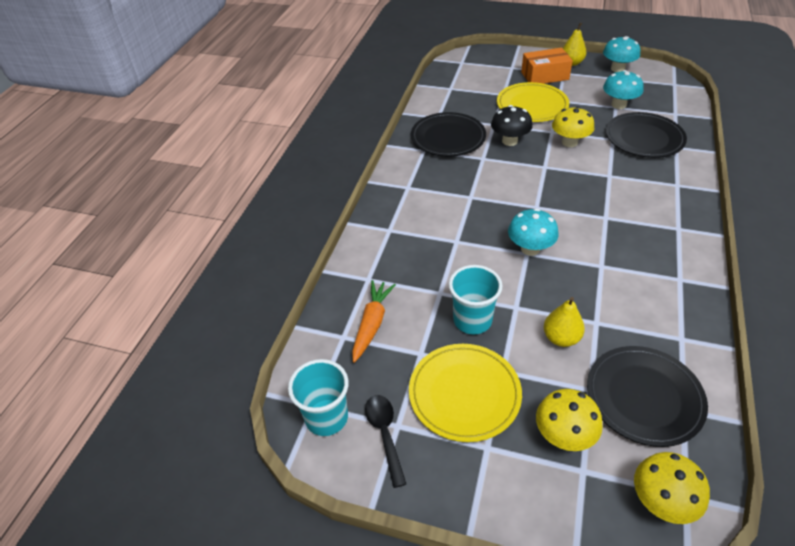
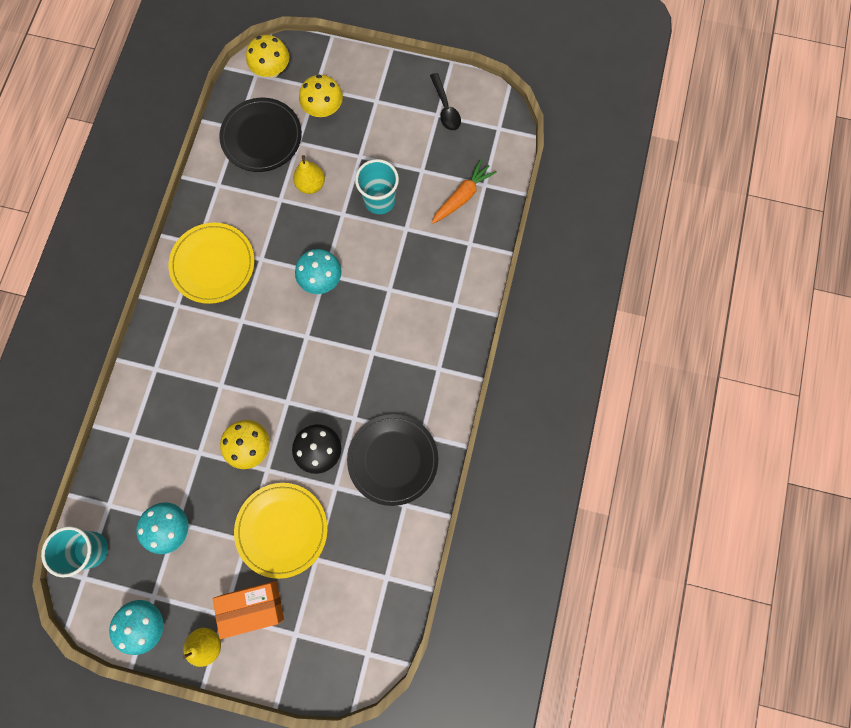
camera: 175 degrees right, 30 degrees up
(326, 417) = (488, 119): turquoise cup -> turquoise cup (91, 549)
(372, 324) = (462, 196): orange carrot -> orange carrot turned 150 degrees counterclockwise
(464, 393) = (389, 138): yellow plate -> yellow plate (213, 264)
(644, 138) = (162, 453): black plate -> none

